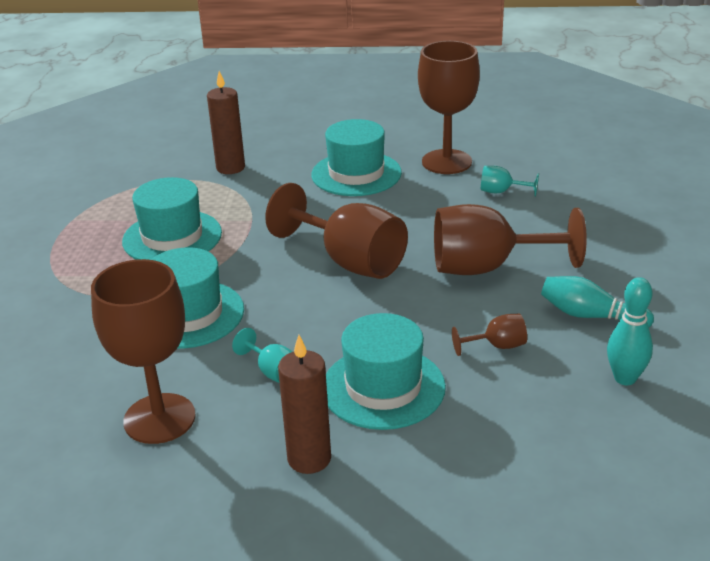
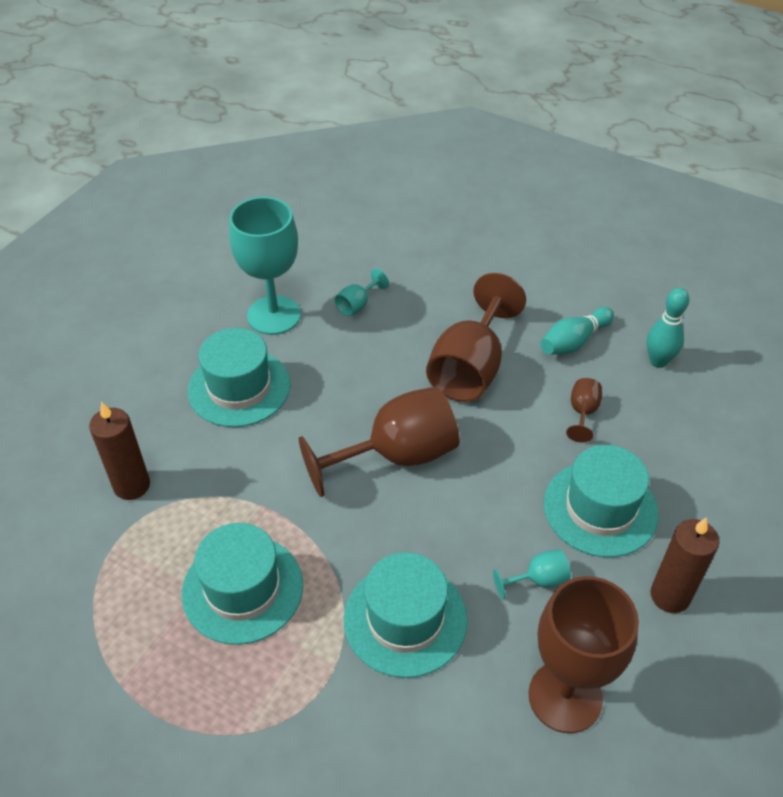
camera: 65 degrees left, 15 degrees up
(446, 162) = (274, 315): brown goblet -> turquoise goblet

